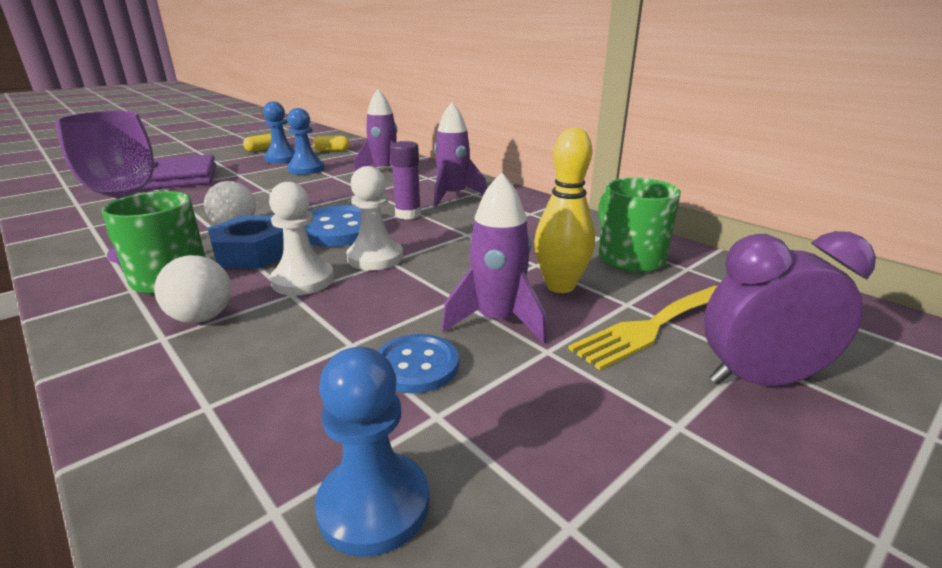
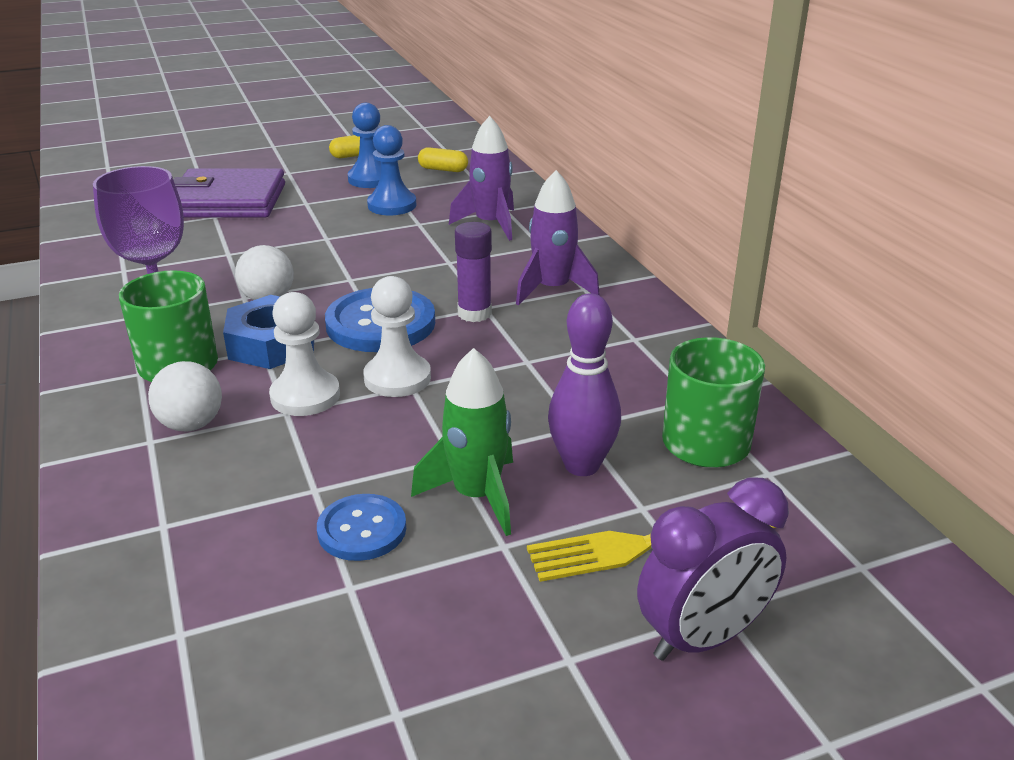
camera: 20 degrees right, 5 degrees up
(374, 505) = (254, 650): blue pawn -> none
(497, 320) = (476, 496): purple rocket -> green rocket
(560, 286) = (582, 465): yellow bowling pin -> purple bowling pin
(759, 380) = (703, 637): purple clock -> purple clock turned 135 degrees clockwise

